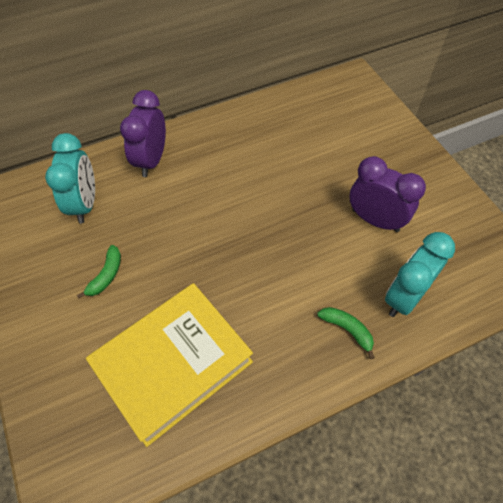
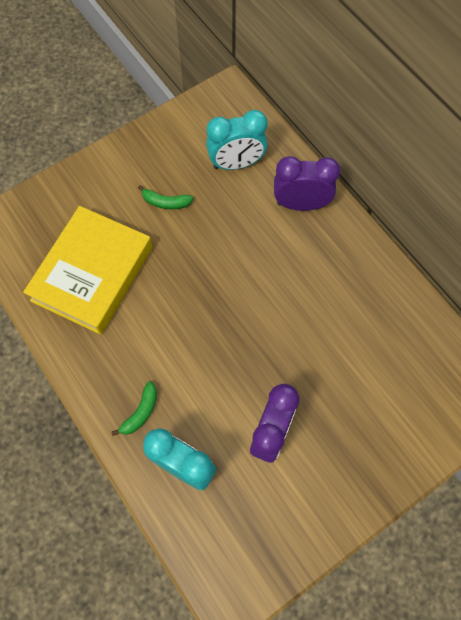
camera: 80 degrees right, 10 degrees up
(173, 364) = (92, 273): yellow book -> yellow book turned 75 degrees clockwise

